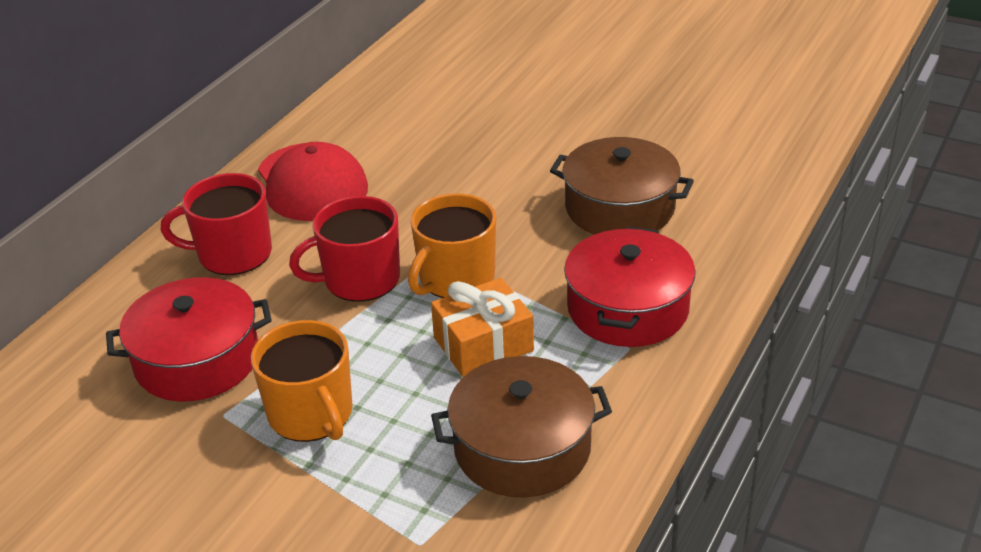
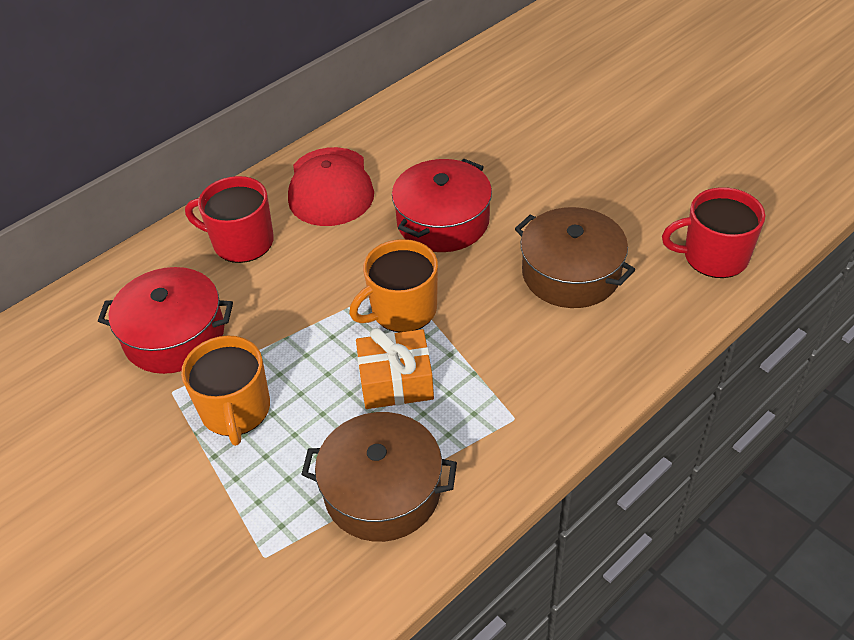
camera: 20 degrees right, 10 degrees up
(360, 279) = (327, 292): red mug -> red mug (714, 256)
(627, 308) = (531, 378): red pot -> red pot (443, 221)

